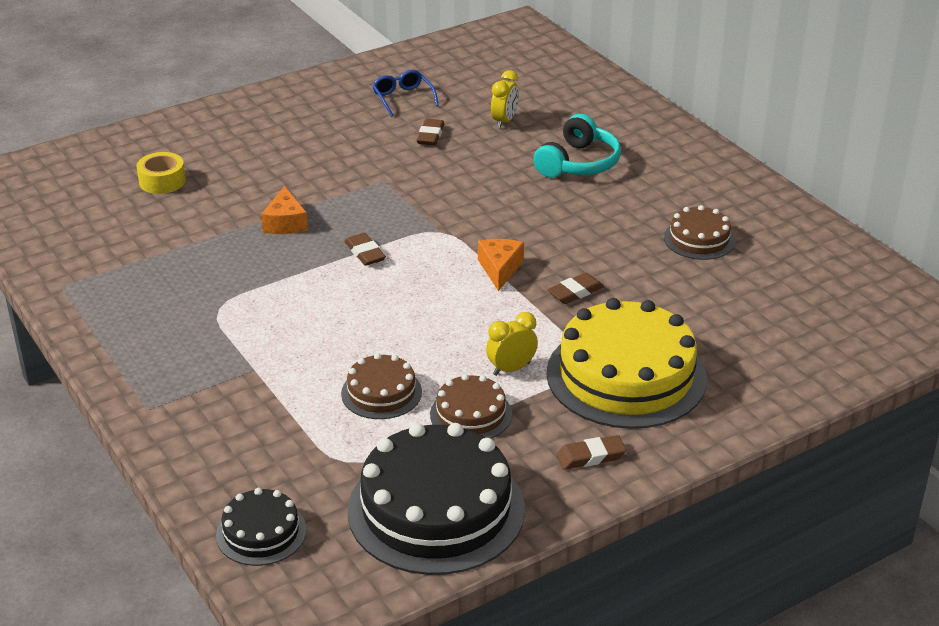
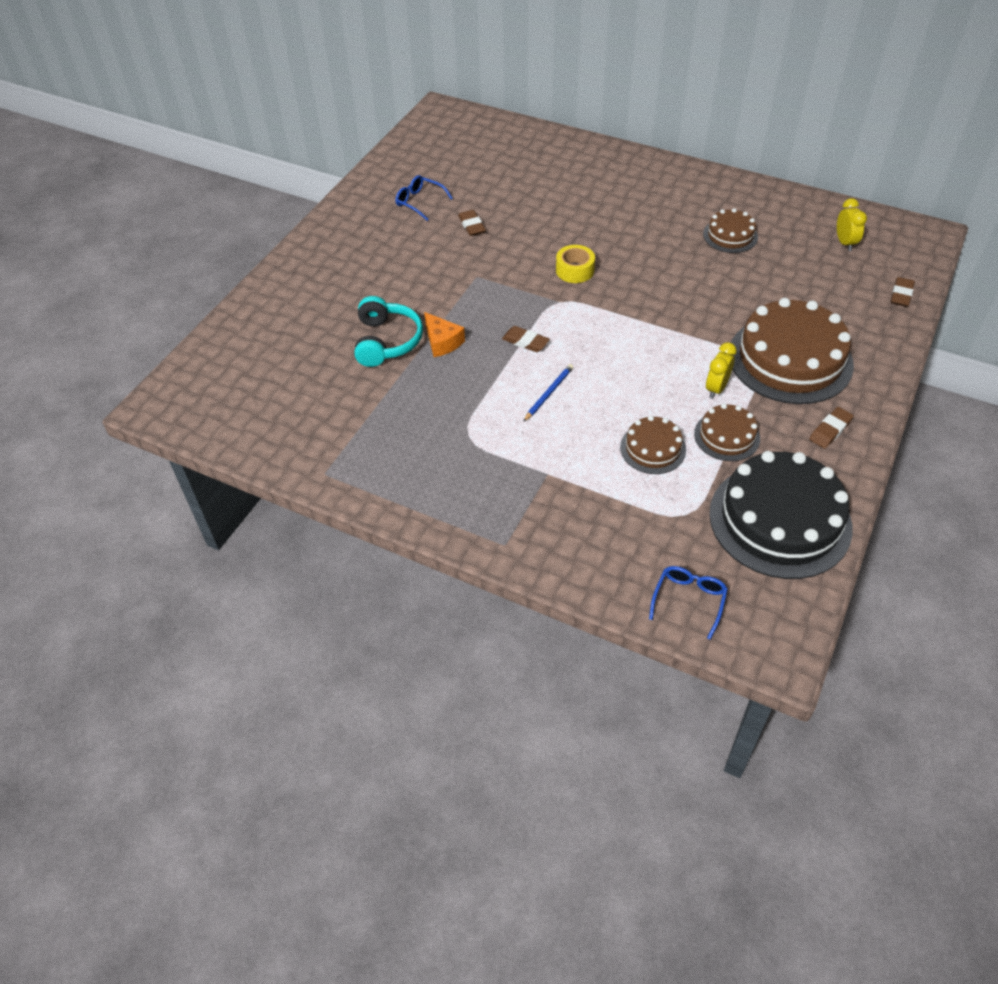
camera: 30 degrees left, 15 degrees up
(162, 181) = (309, 346): yellow tape -> yellow tape (575, 270)
(261, 532) = (689, 600): black cake -> blue glasses
(335, 305) = (549, 393): none -> blue pencil
(500, 269) = (630, 314): orange cheese -> none
(504, 121) = (511, 194): yellow clock -> yellow clock (845, 243)
(575, 292) = (696, 310): brown eraser -> brown eraser (901, 295)
(578, 163) = (596, 208): turquoise headphones -> turquoise headphones (387, 341)
(626, 375) = (790, 359): yellow cake -> brown cake

